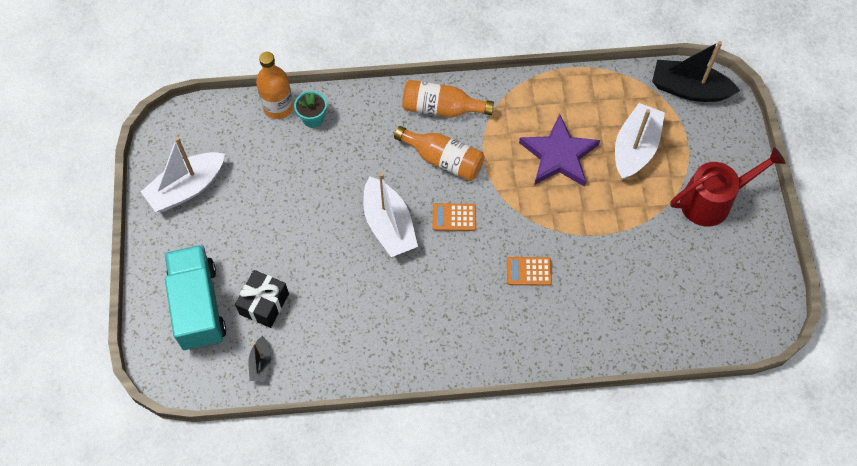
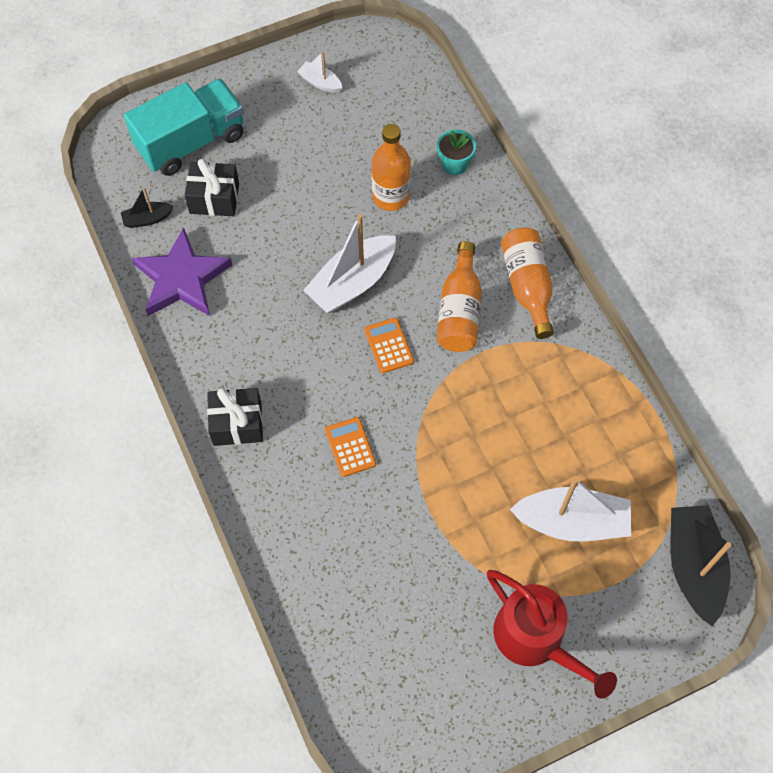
camera: 70 degrees right, 0 degrees up
(187, 188) = (320, 82): white boat -> white boat, size x0.49
(278, 107) = (454, 127): orange bottle -> orange bottle (391, 196)
(480, 346) = (237, 424): none -> black gift
(558, 155) = (521, 434): purple star -> purple star (181, 278)

